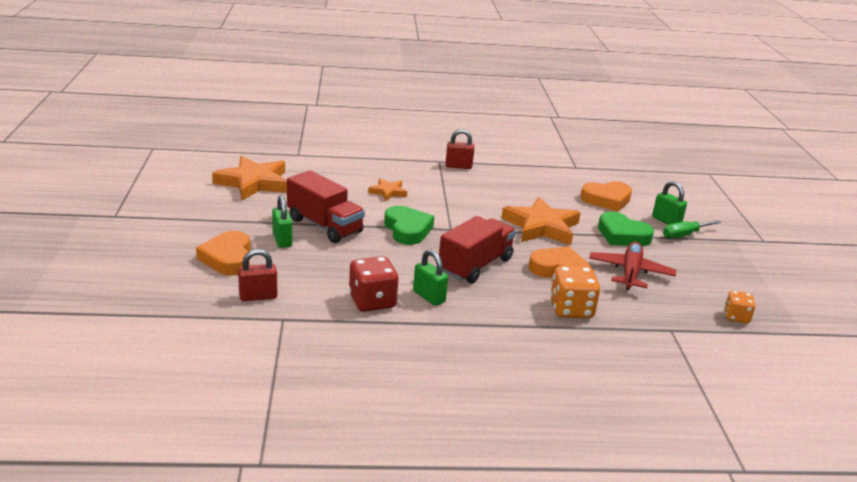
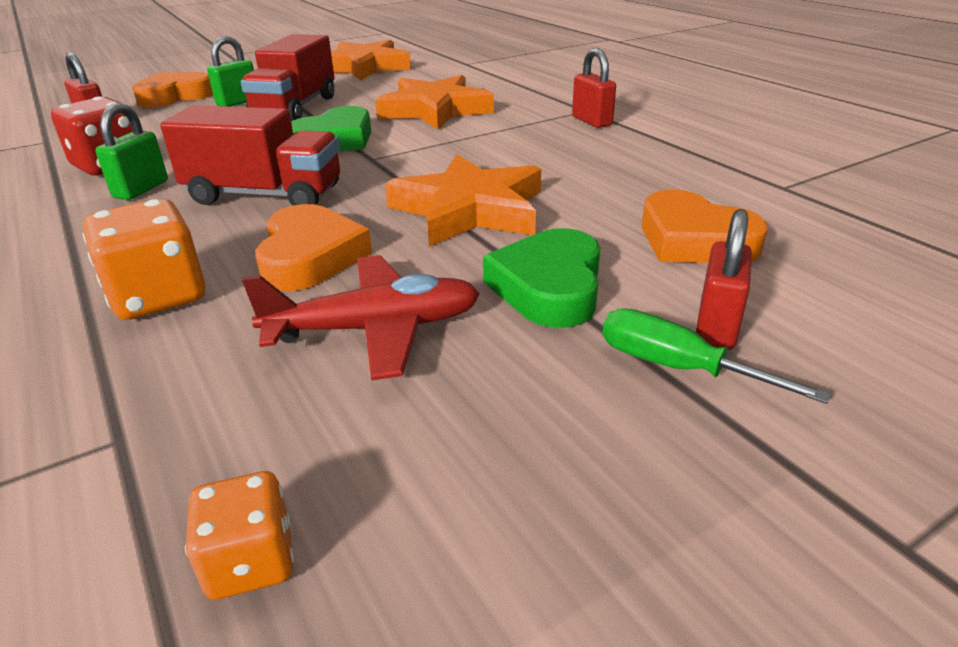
camera: 65 degrees right, 5 degrees up
(388, 192) = (434, 110): orange star -> orange star, size x1.94
(666, 221) = (716, 327): green padlock -> red padlock

